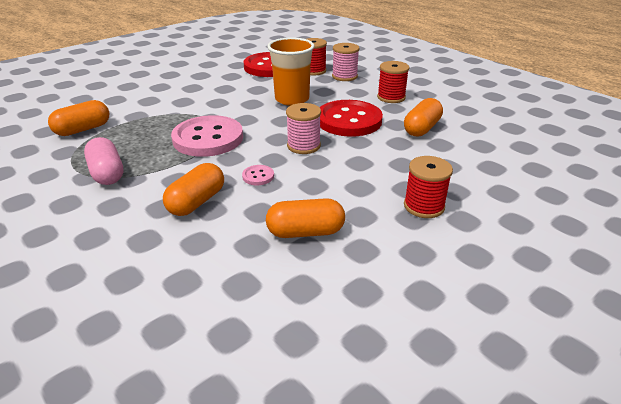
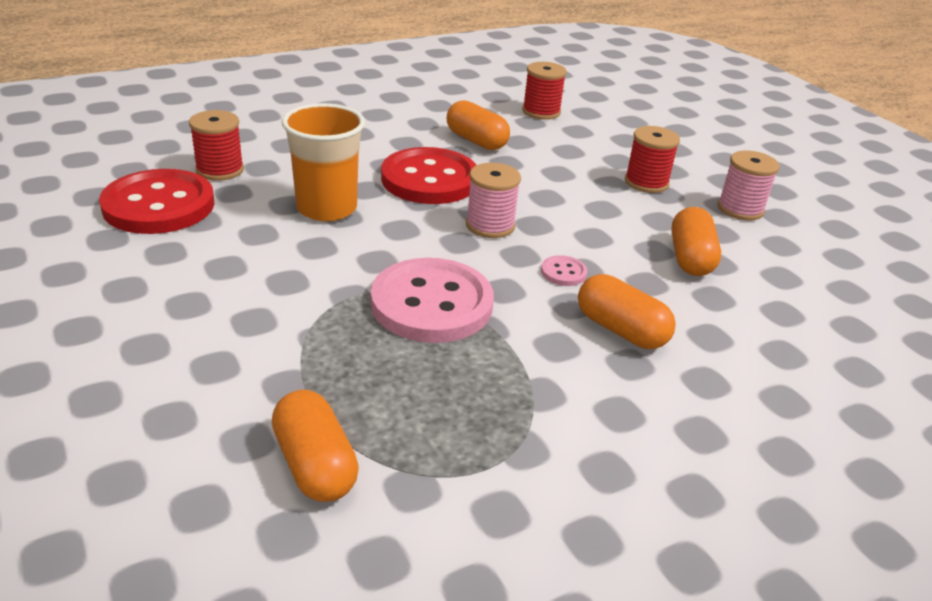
camera: 80 degrees left, 0 degrees up
(107, 173) = (518, 421): pink capsule -> none
(344, 76) = (268, 150): pink spool -> pink spool (740, 209)
(391, 97) = (373, 136): red spool -> red spool (541, 112)

